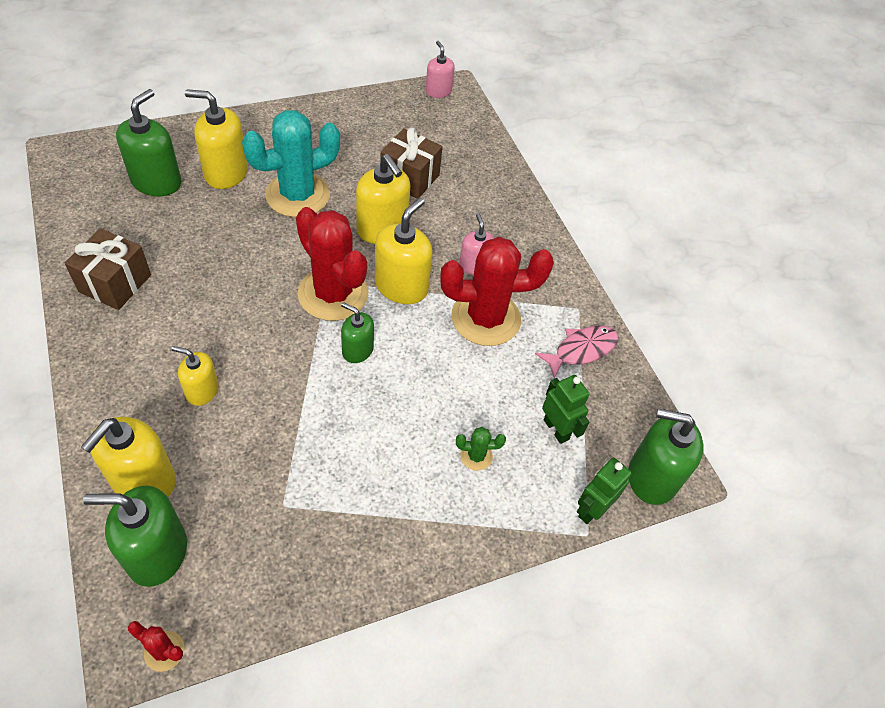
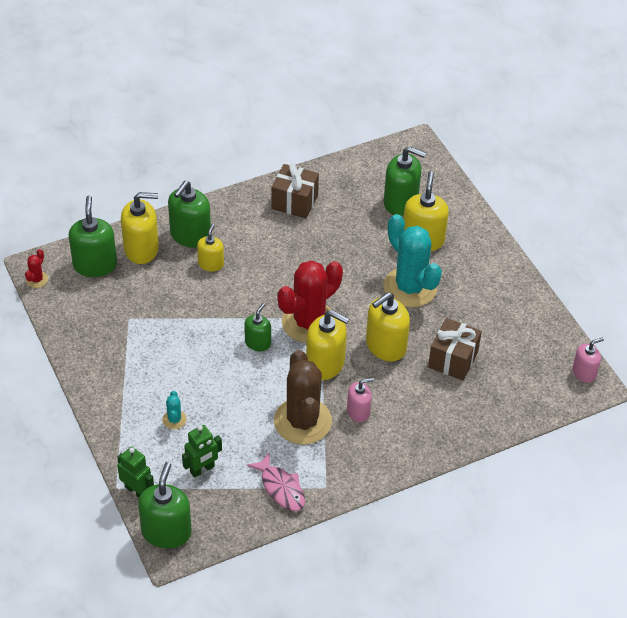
camera: 90 degrees right, 5 degrees down
(136, 412) = (190, 235): none -> green soap dispenser
(143, 480) = (141, 249): yellow soap dispenser -> yellow soap dispenser turned 150 degrees clockwise
(476, 456) = (174, 420): green cactus -> turquoise cactus
(486, 318) = (302, 421): red cactus -> brown cactus

